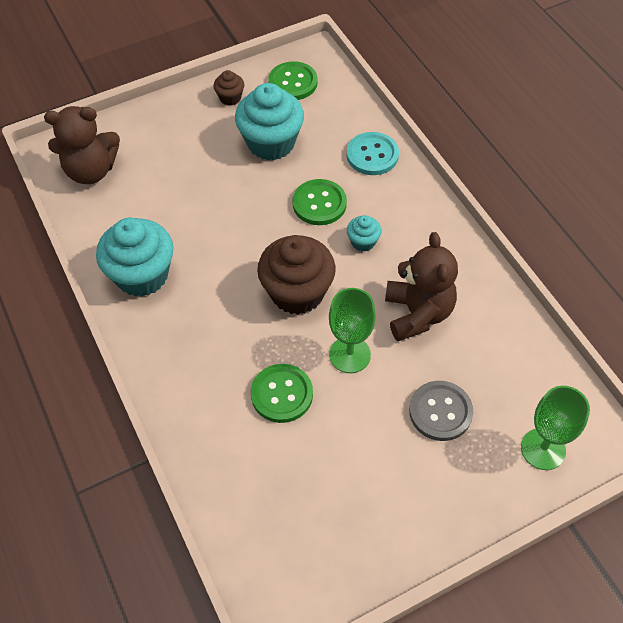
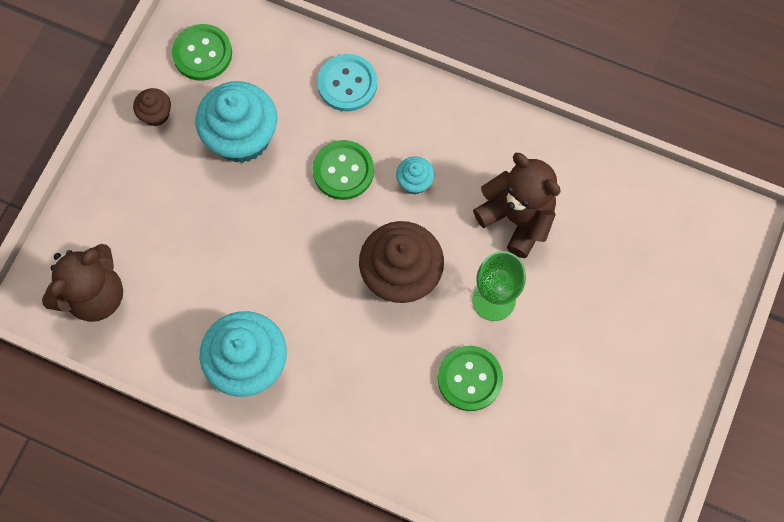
camera: 40 degrees left, 15 degrees up
(440, 412) = (605, 294): grey button -> none
(543, 449) = (704, 266): green goblet -> none

